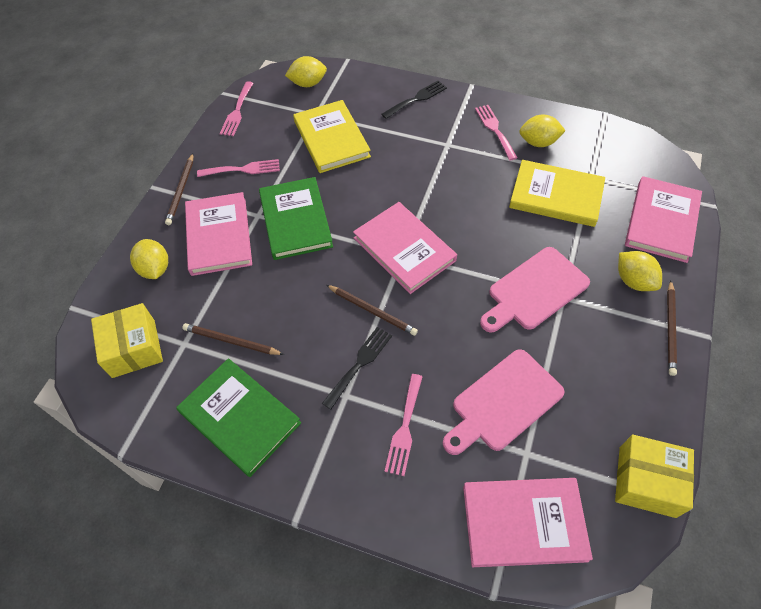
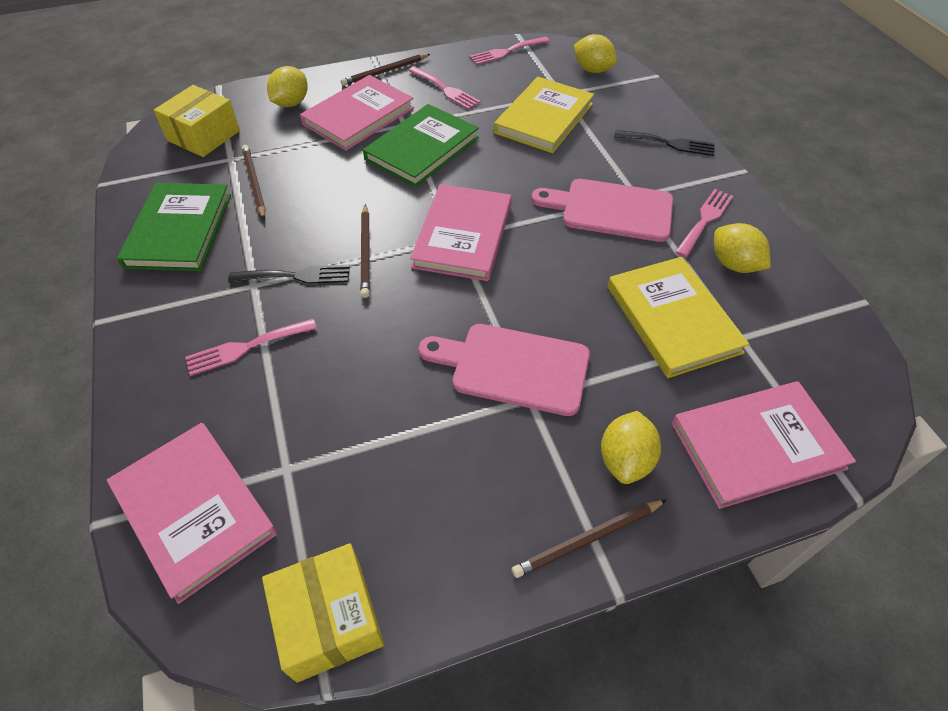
camera: 50 degrees right, 5 degrees down
(503, 402) = (337, 414): pink cutting board -> pink cutting board (611, 210)

